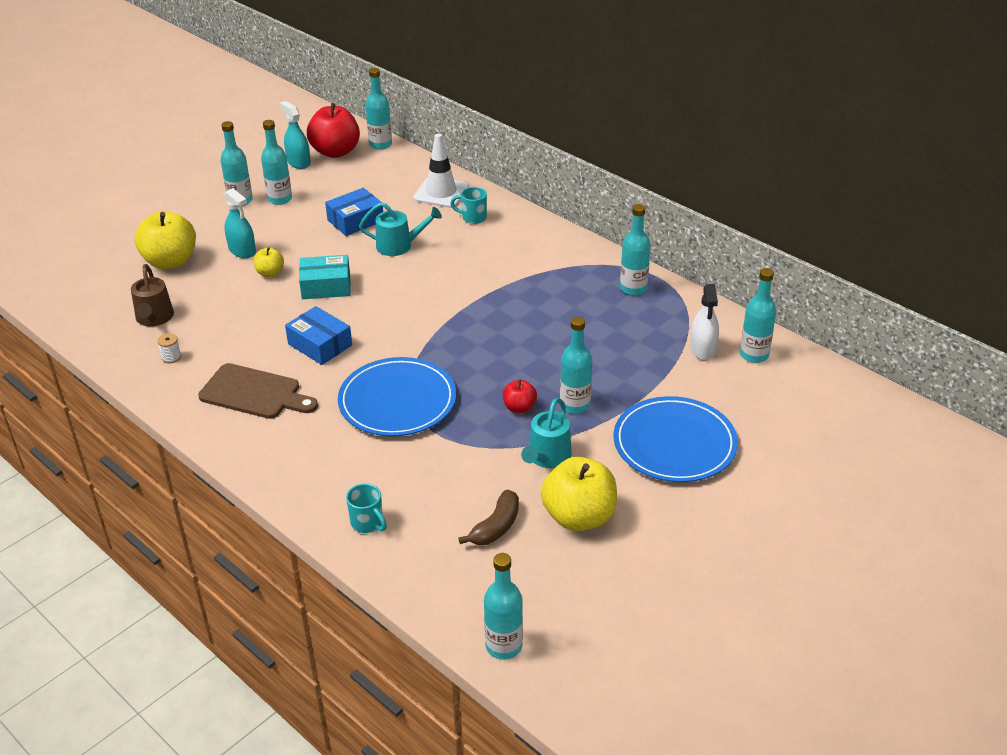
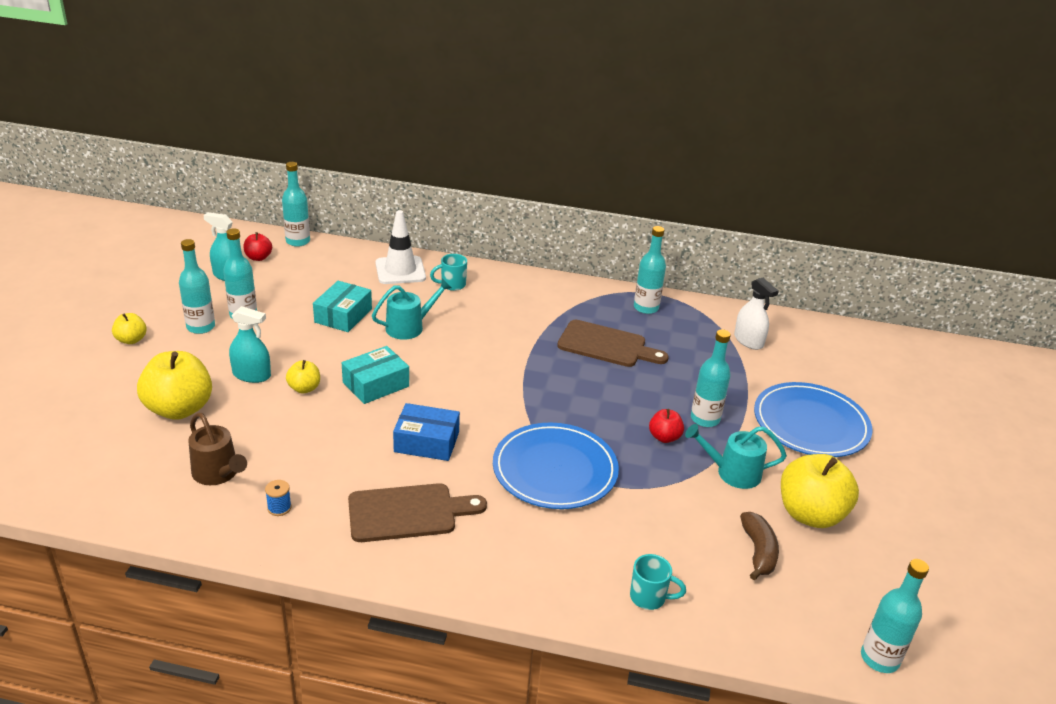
camera: 35 degrees left, 5 degrees down
(171, 357) = (279, 508): white spool -> blue spool
(184, 197) = (131, 340): none -> yellow apple
(335, 152) = (258, 257): red apple -> red apple, size x0.50
(355, 220) = (343, 315): blue box -> turquoise box
(547, 458) = (732, 473): turquoise watering can -> turquoise watering can turned 105 degrees clockwise
(556, 312) = (606, 345): none -> brown cutting board
(754, 355) = (788, 334): turquoise bottle -> none

